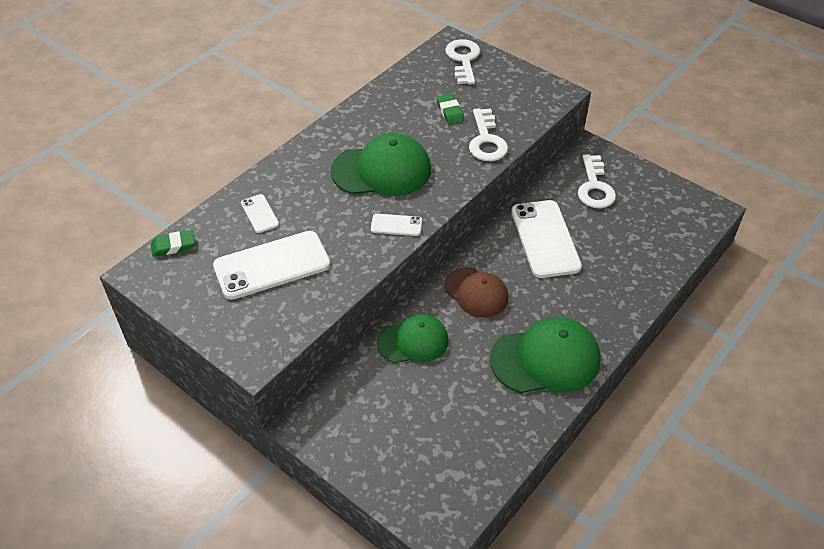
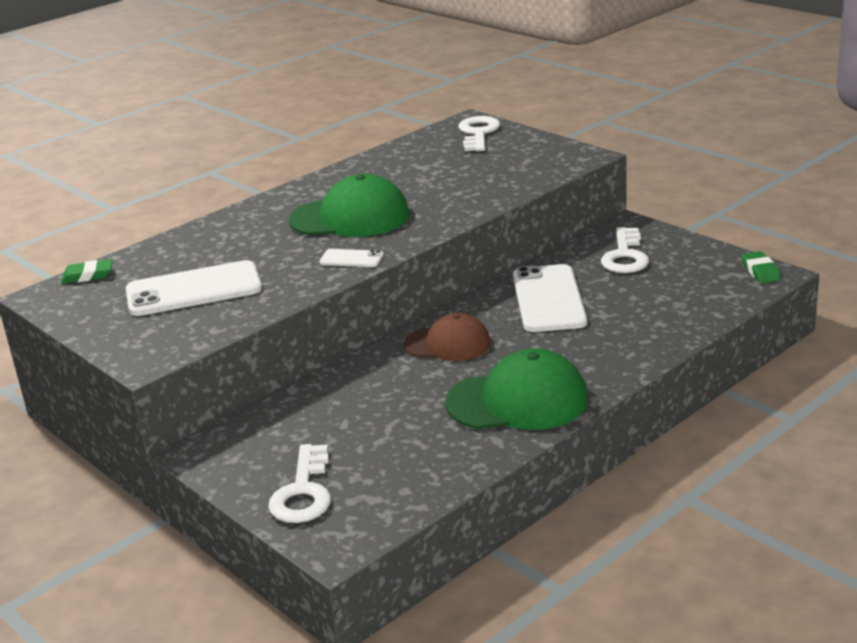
camera: 10 degrees right, 20 degrees down
(259, 214) = (195, 251): white phone -> none
(413, 341) = (355, 384): green cap -> none
(450, 111) = (448, 172): green eraser -> green eraser (760, 271)
(476, 292) = (448, 344): brown cap -> brown cap turned 45 degrees counterclockwise
(486, 141) = (484, 194): white key -> white key (303, 492)

